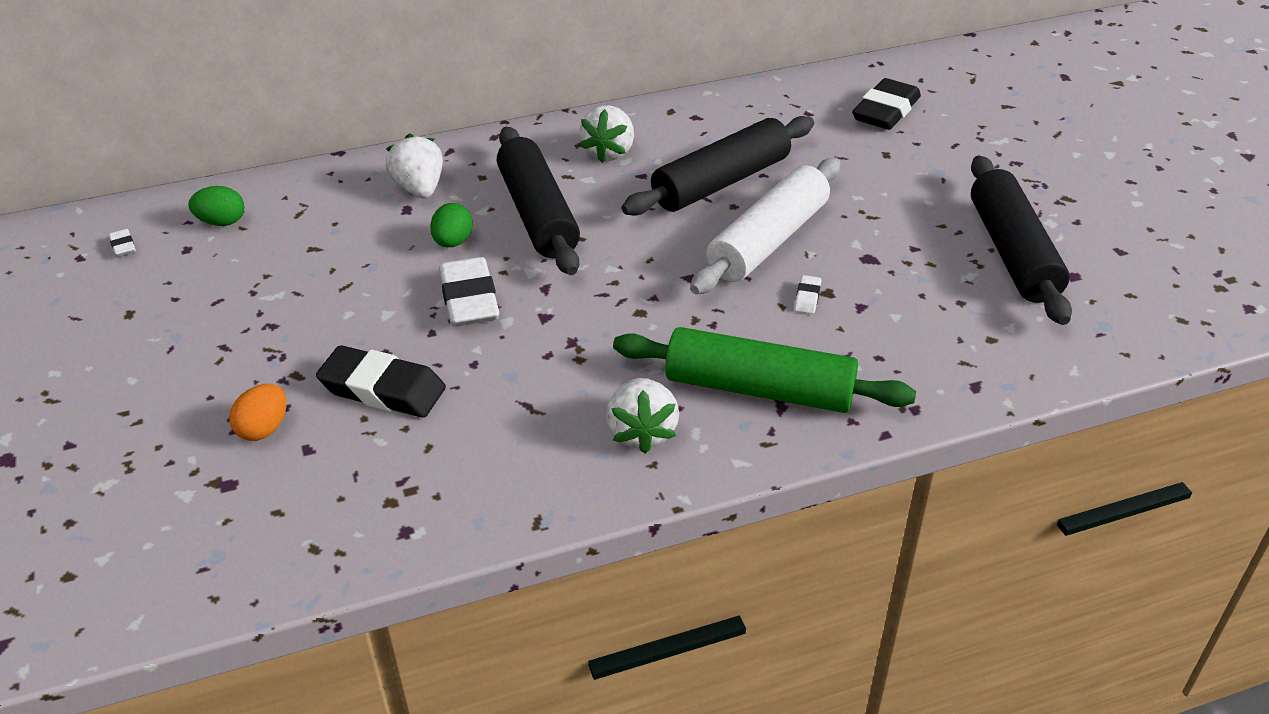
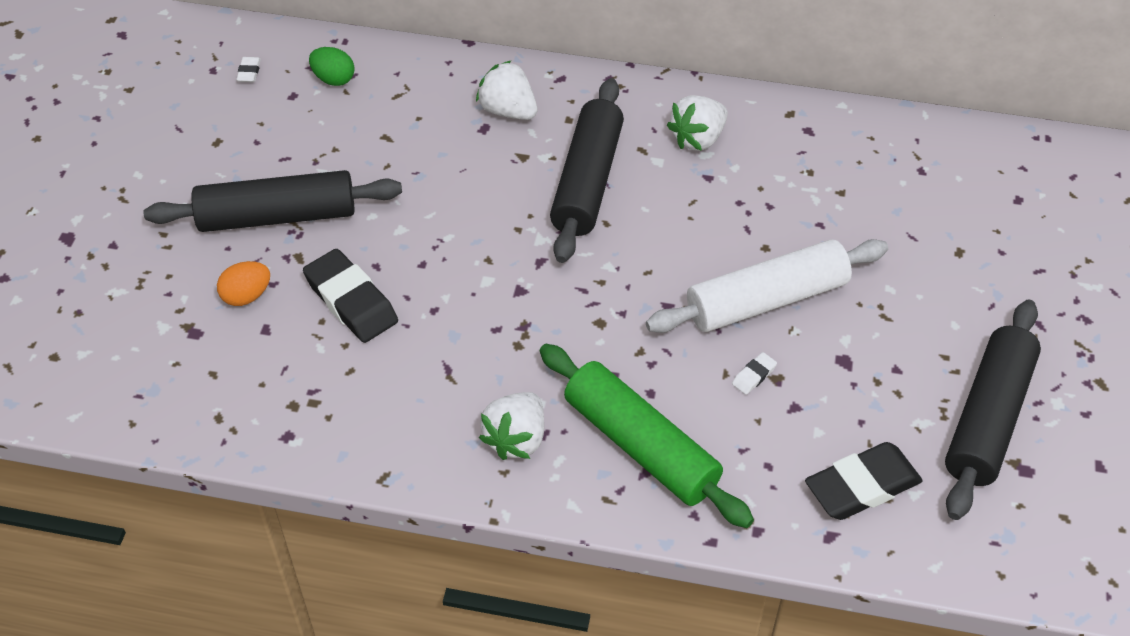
camera: 30 degrees right, 10 degrees up
(419, 189) = (508, 111): white strawberry -> white strawberry turned 60 degrees counterclockwise
(453, 242) = (498, 180): green egg -> none
(469, 299) = (472, 245): white eraser -> none
(721, 182) = (774, 216): black rolling pin -> black rolling pin (277, 216)
(885, 111) = (1001, 201): black eraser -> black eraser (862, 486)

